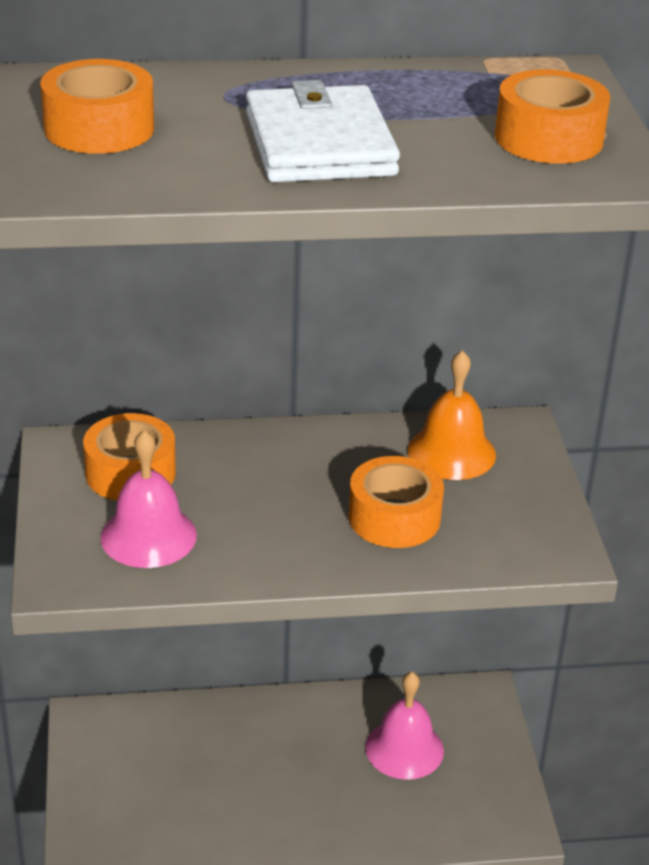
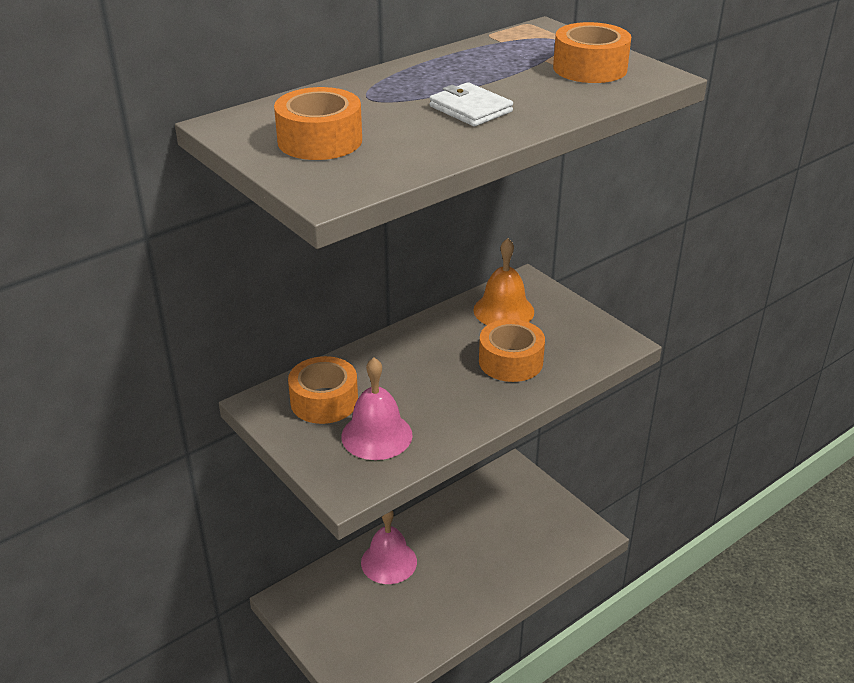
camera: 30 degrees left, 0 degrees up
(319, 144) = (470, 109): white wallet -> white wallet, size x0.59
(404, 749) = (496, 521): pink bell -> pink bell (389, 562)

